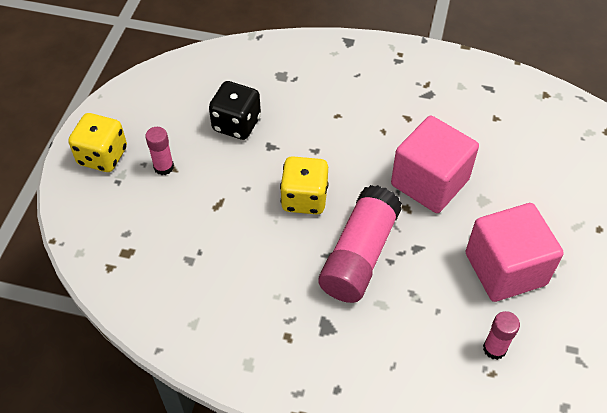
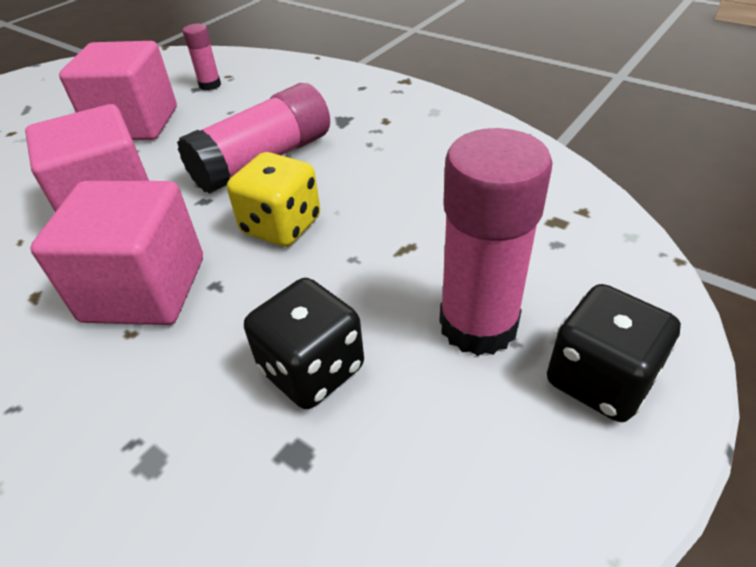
camera: 155 degrees left, 10 degrees down
(102, 156) = (599, 379): yellow dice -> black dice
(163, 167) = (478, 324): pink glue stick -> pink glue stick, size x2.04
(351, 137) = (144, 289): none -> pink cube

